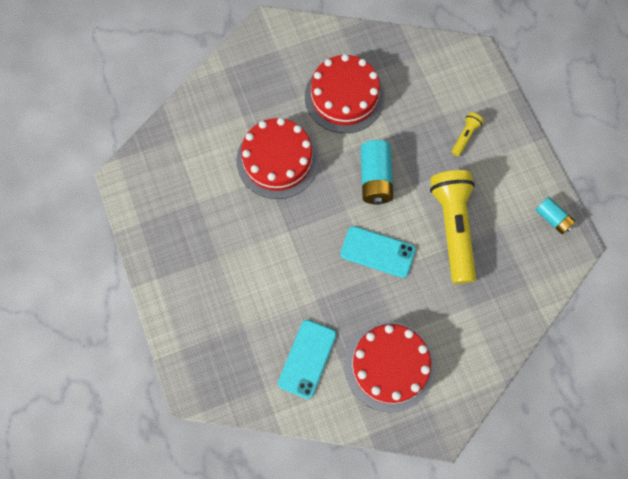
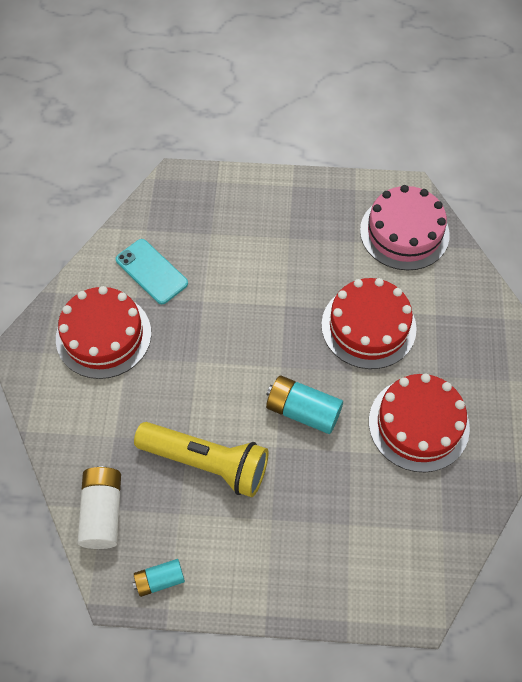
camera: 115 degrees right, 10 degrees down
(171, 166) = (404, 232): none -> pink cake
(377, 252) = (220, 376): turquoise phone -> none
(465, 136) = (309, 534): yellow flashlight -> none
(530, 283) = (103, 512): none -> white battery

